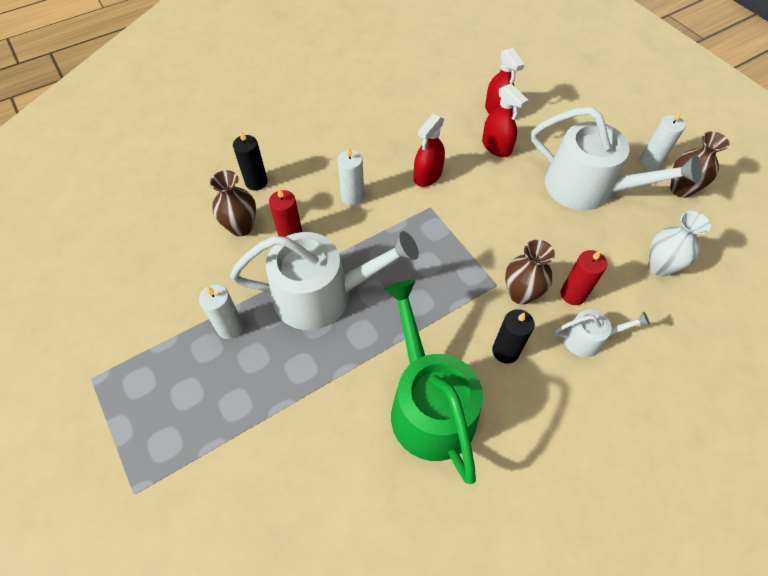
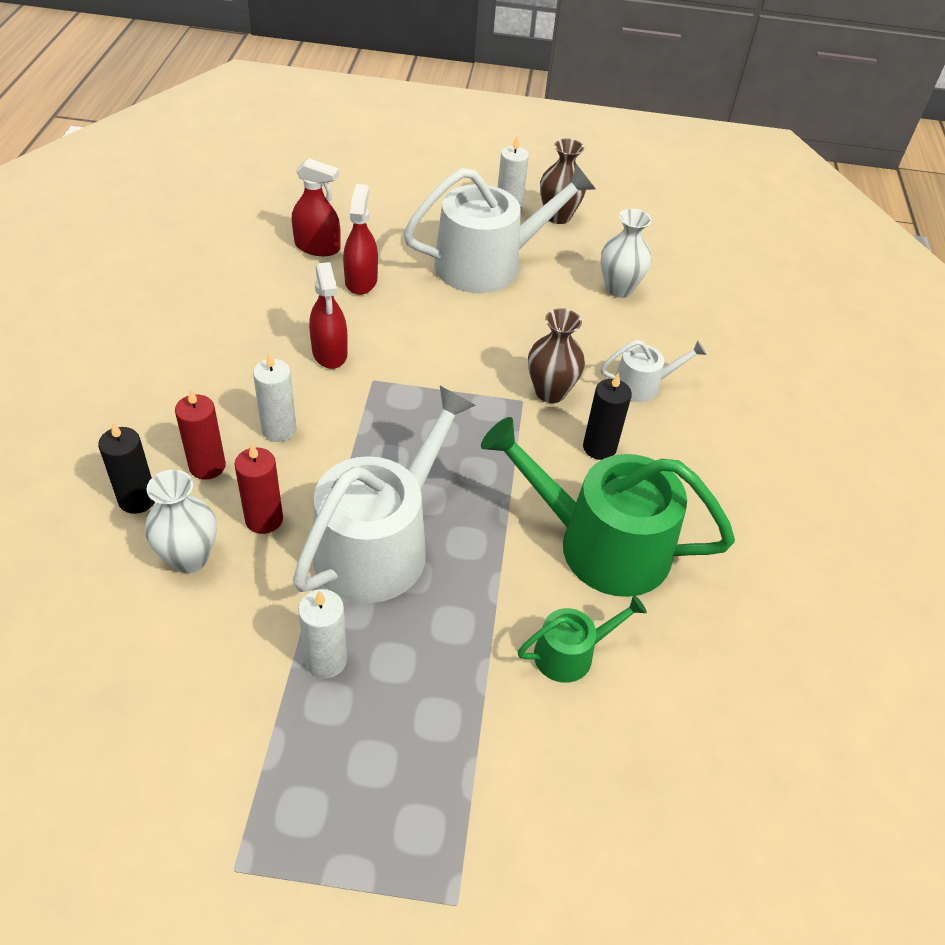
camera: 55 degrees left, 10 degrees down
(241, 227) = (189, 558): brown vase -> white vase
(333, 443) = (570, 653): none -> green watering can
(496, 146) = (361, 281): red spray bottle -> red spray bottle turned 90 degrees counterclockwise
(573, 294) = (588, 360): red candle -> red candle (207, 466)
(588, 339) = (642, 385): white watering can -> white watering can turned 45 degrees clockwise

